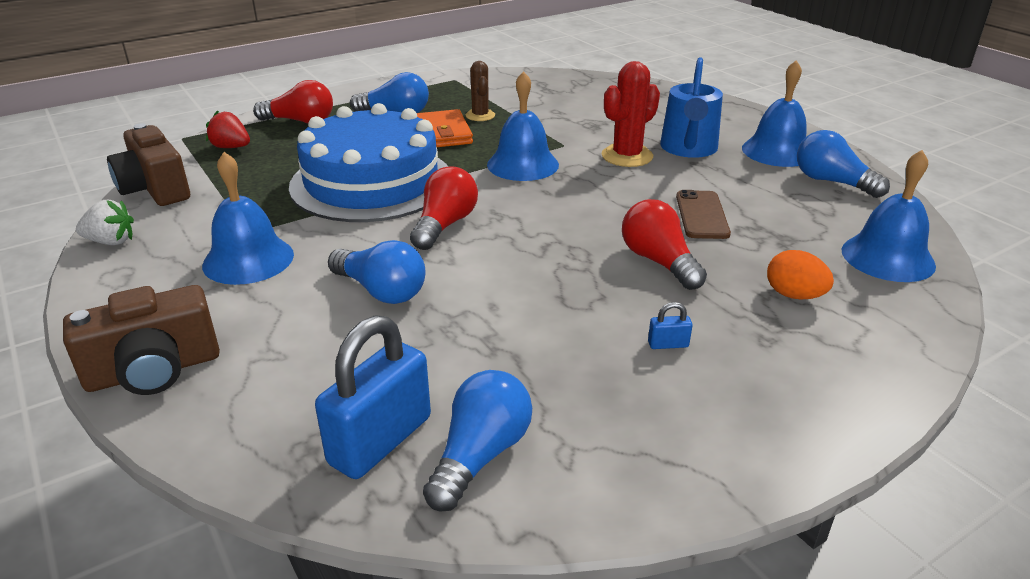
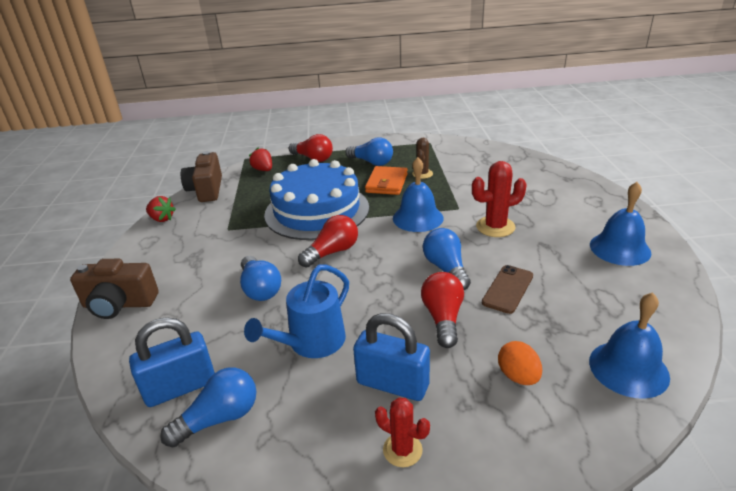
camera: 30 degrees right, 0 degrees up
(111, 241) = (162, 219): white strawberry -> red strawberry
(248, 259) = (213, 248): blue bell -> none
(668, 344) = (392, 384): blue padlock -> blue padlock, size x2.47
(688, 149) = (547, 230): blue watering can -> blue watering can (312, 342)
(745, 405) = (402, 450): none -> red cactus
(832, 182) = (642, 287): blue light bulb -> blue light bulb (446, 269)

